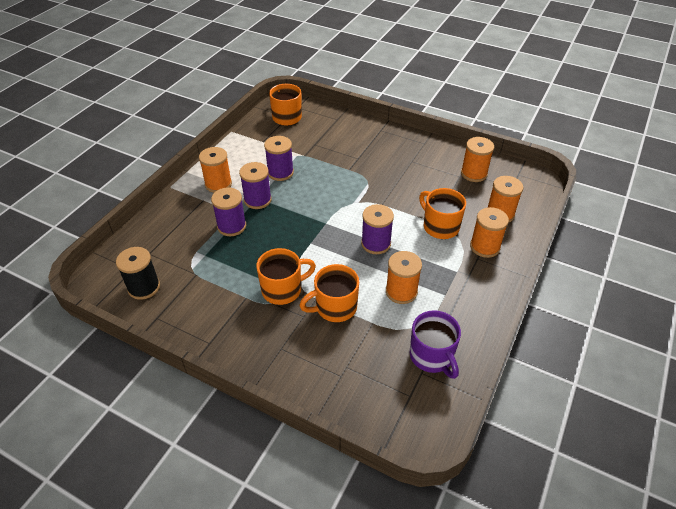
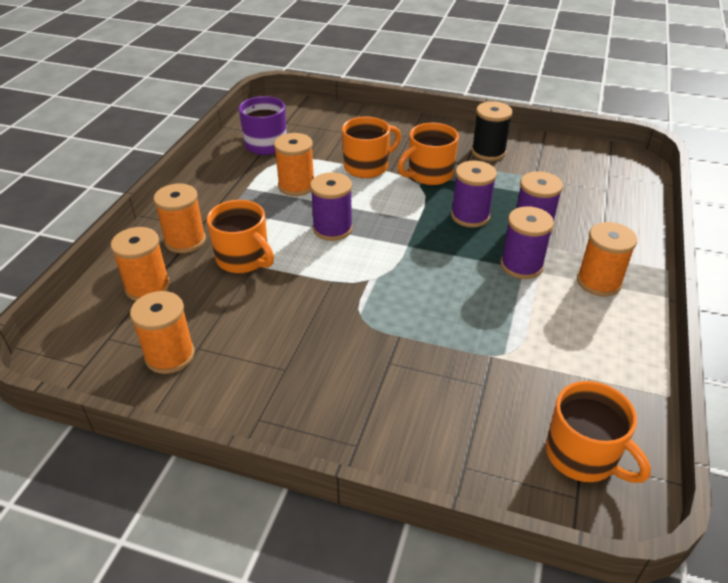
camera: 170 degrees right, 5 degrees down
(144, 287) = (579, 162): black spool -> black spool (488, 152)
(280, 172) = (514, 314): purple spool -> purple spool (470, 216)

